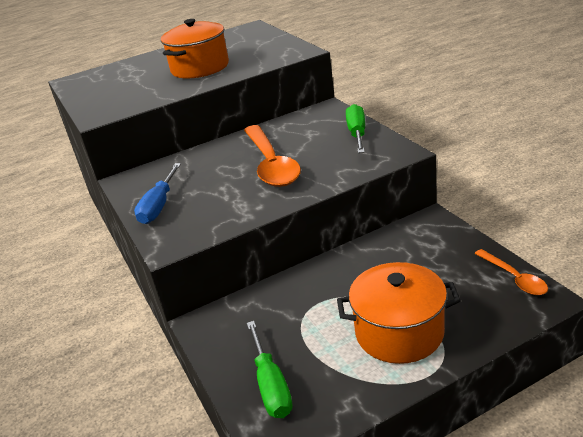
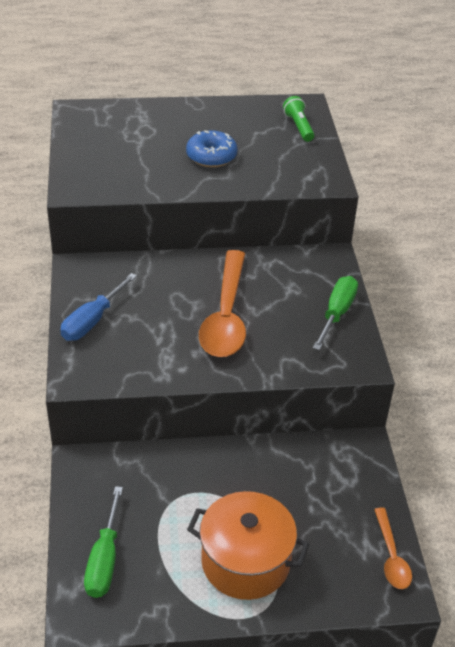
camera: 15 degrees right, 10 degrees up
(200, 68) = (211, 156): orange pot -> blue donut
(255, 36) = (299, 127): none -> green flashlight

